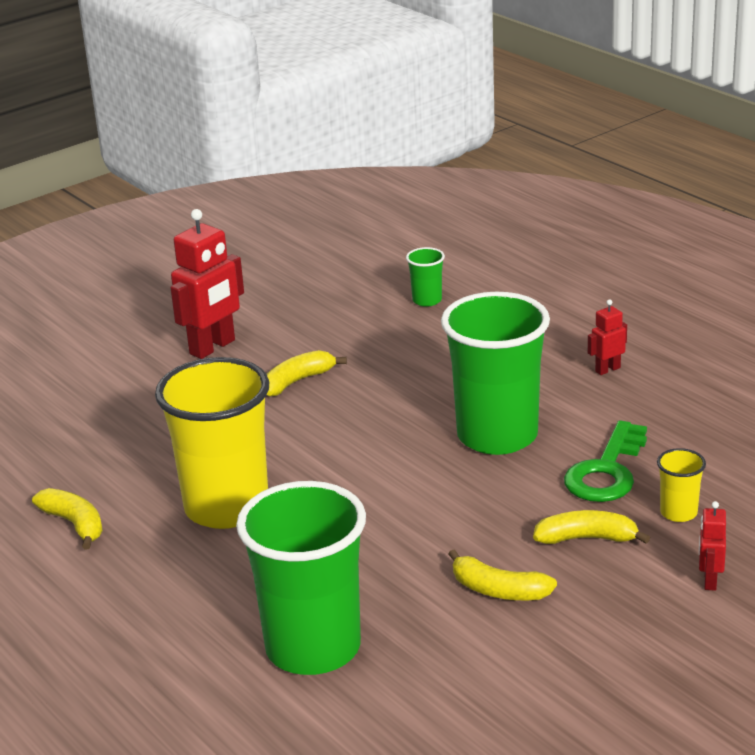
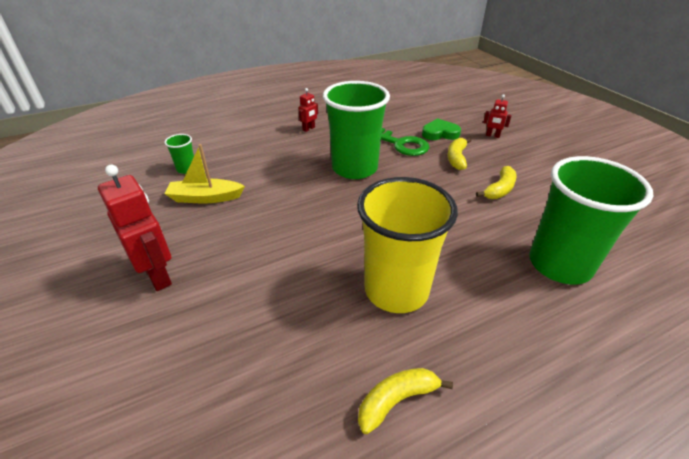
camera: 80 degrees left, 10 degrees up
(297, 381) = (245, 235): yellow banana -> none
(365, 333) = (205, 198): none -> yellow boat
(607, 369) = (309, 129): red robot -> red robot turned 120 degrees counterclockwise
(678, 513) = (440, 133): yellow cup -> green heart

